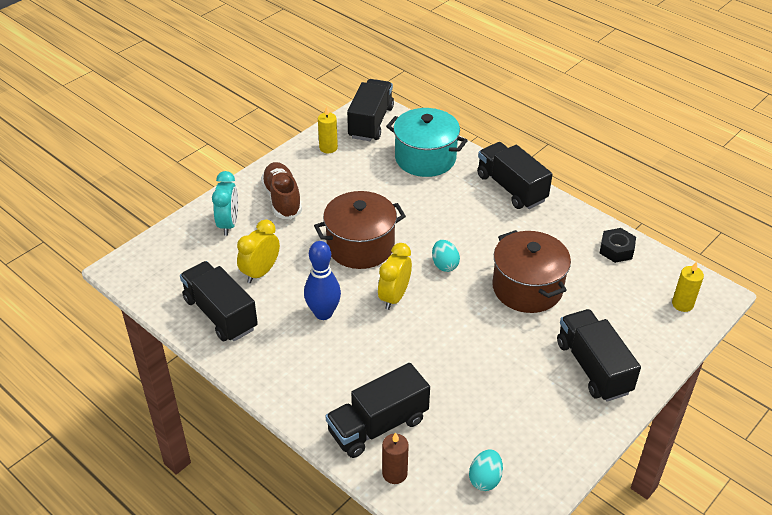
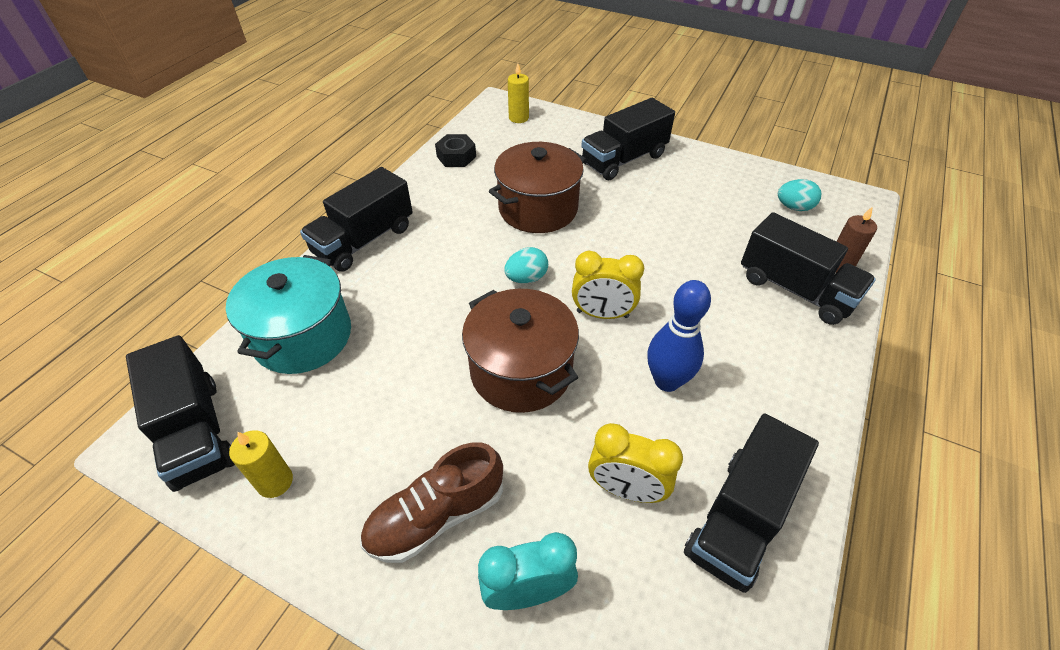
camera: 105 degrees left, 5 degrees up
(370, 122) = (196, 432): black truck -> black truck turned 120 degrees counterclockwise

